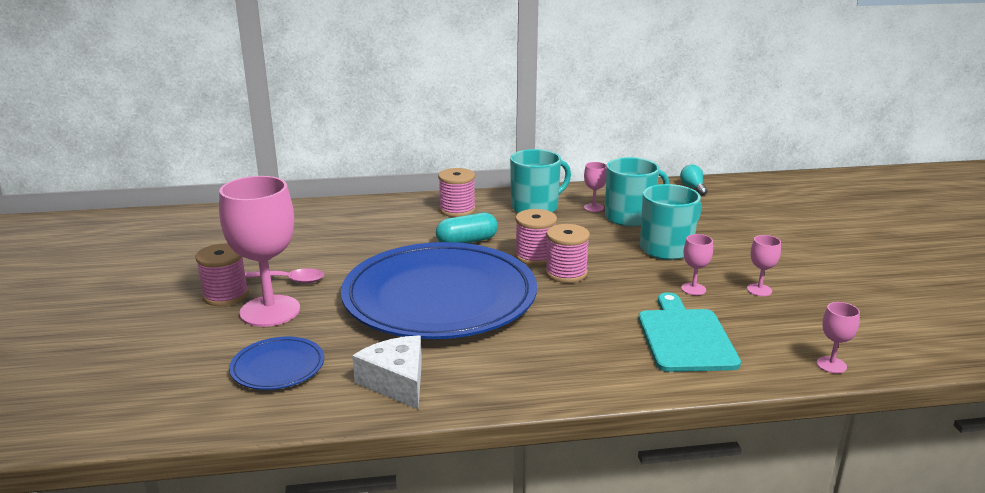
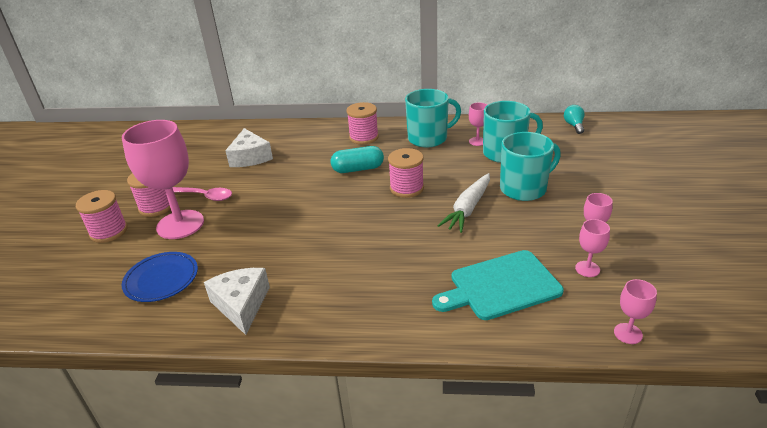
camera: 15 degrees right, 10 degrees up
(323, 237) = (250, 157): none -> white cheese
(439, 297) = (312, 223): blue plate -> none
(566, 273) = (425, 207): pink spool -> pink spool (109, 232)
(615, 271) = (468, 209): none -> white carrot
(685, 337) = (500, 286): turquoise cutting board -> turquoise cutting board turned 120 degrees counterclockwise
(693, 289) = (530, 234): pink goblet -> pink goblet (587, 269)

